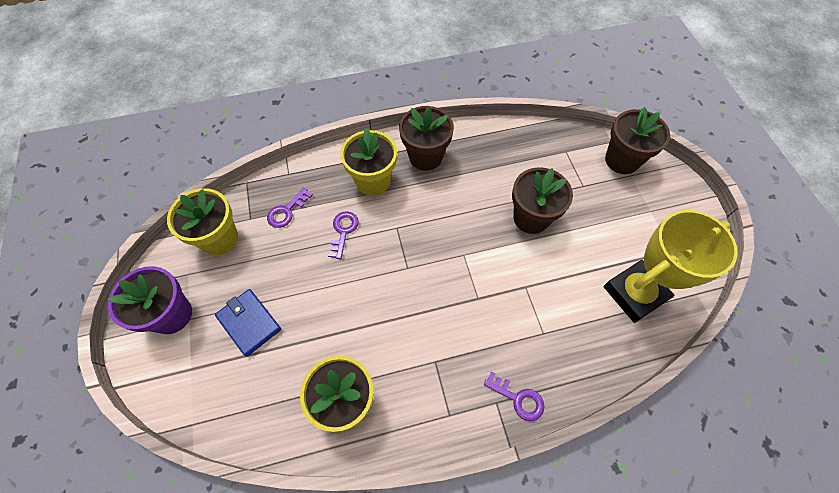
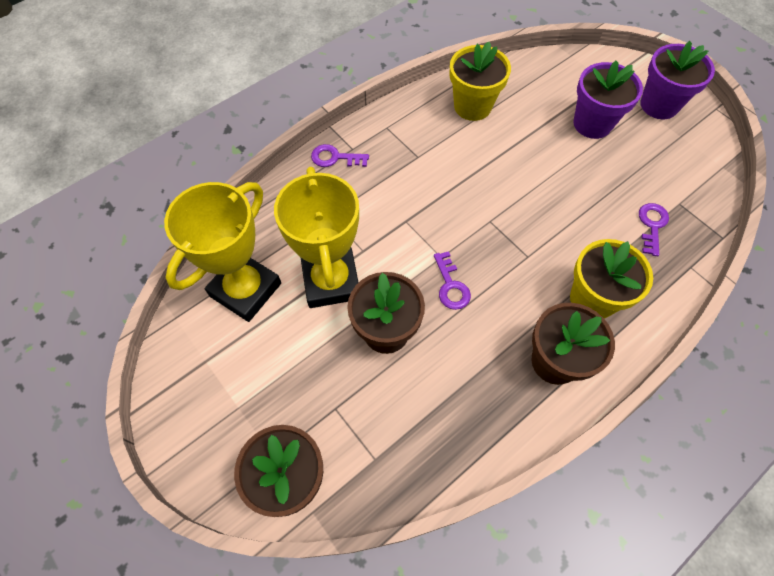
camera: 155 degrees right, 0 degrees up
(219, 238) = (687, 174): yellow flower pot -> none
(249, 323) = (592, 124): blue wallet -> purple flower pot
(343, 231) = (578, 229): purple key -> purple key (451, 286)
(561, 271) = (331, 281): none -> yellow trophy

